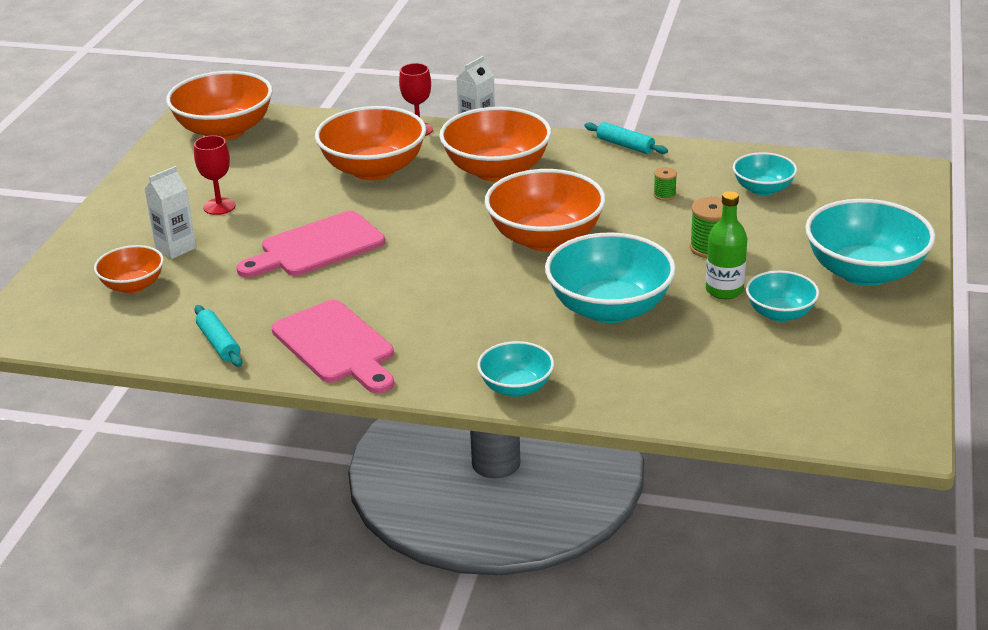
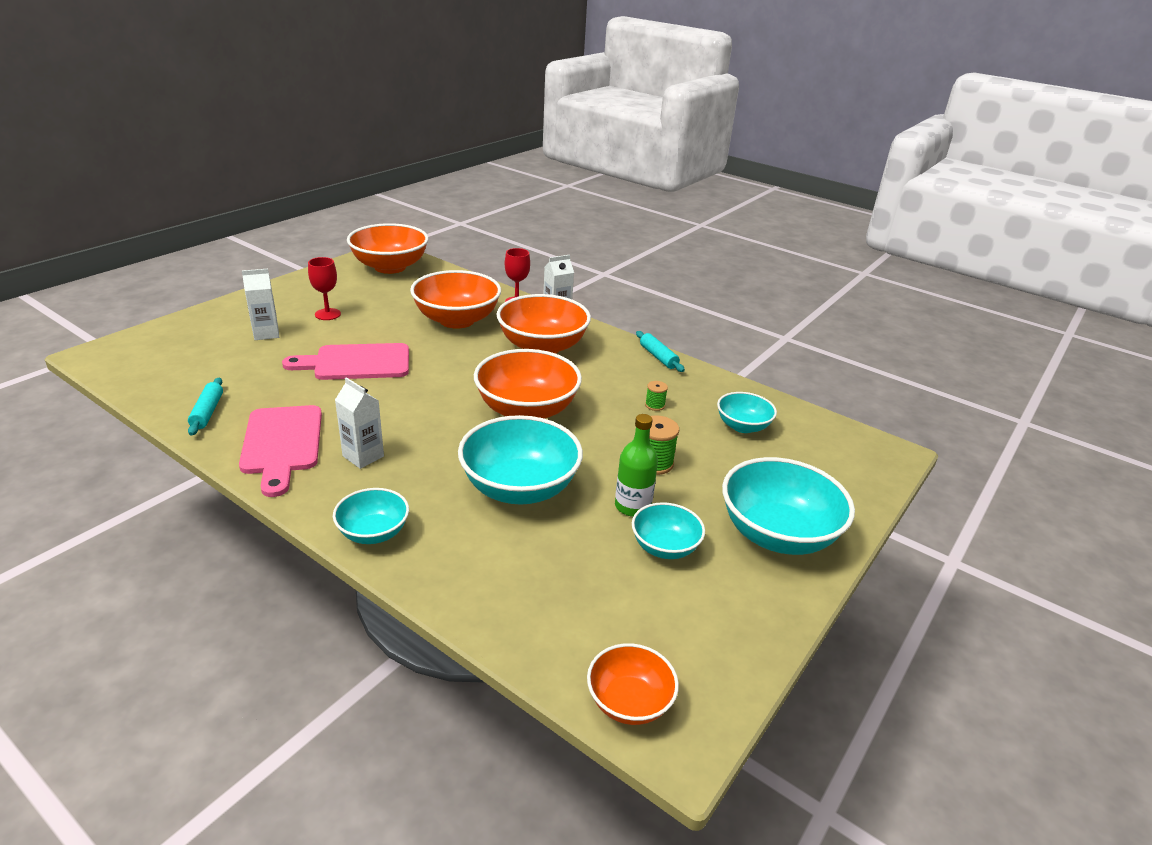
camera: 20 degrees right, 0 degrees up
(133, 285) = (208, 350): orange bowl -> orange bowl (629, 702)
(431, 330) = (363, 456): none -> white carton

